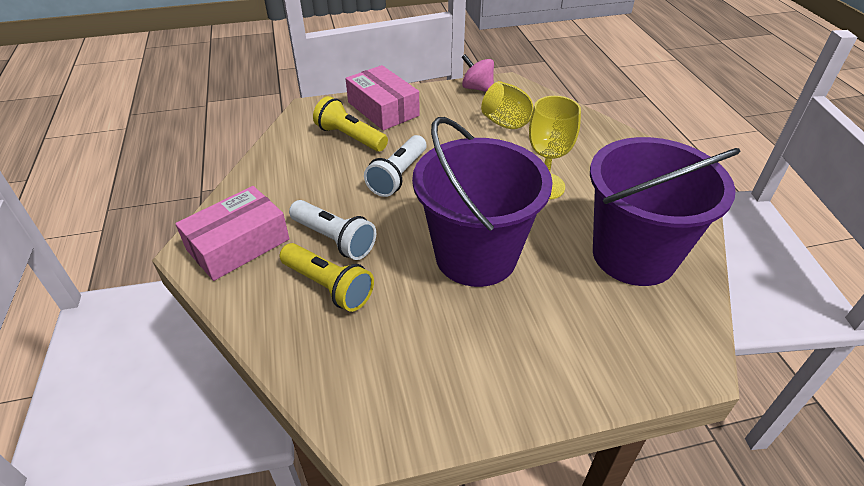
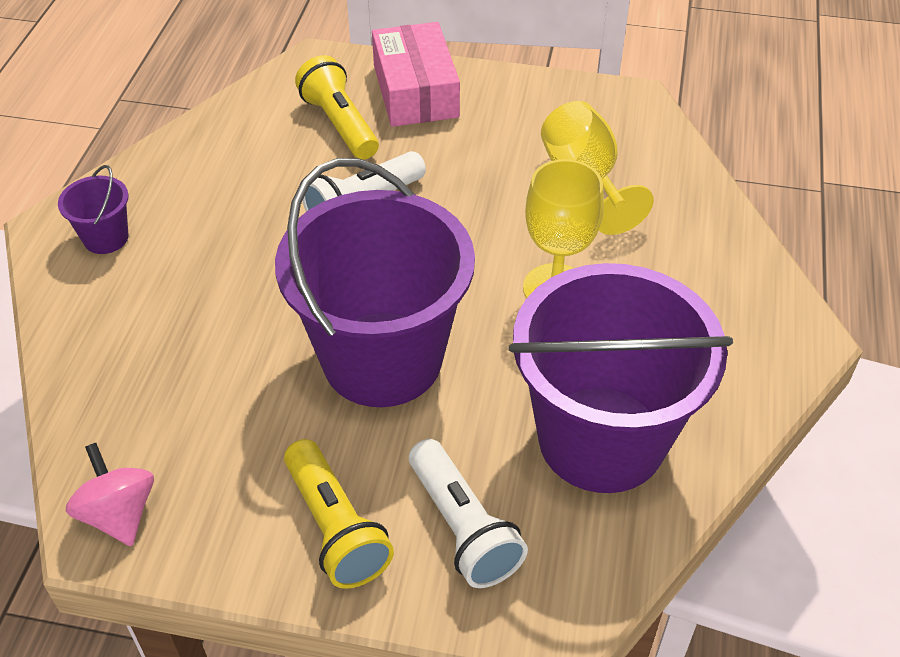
camera: 25 degrees right, 5 degrees up
(238, 244) = (106, 238): pink box -> purple bucket
(328, 286) = (174, 333): yellow flashlight -> yellow flashlight (335, 528)
(334, 239) = (221, 271): white flashlight -> white flashlight (463, 527)
(477, 88) = (579, 95): pink spinning top -> pink spinning top (119, 514)

